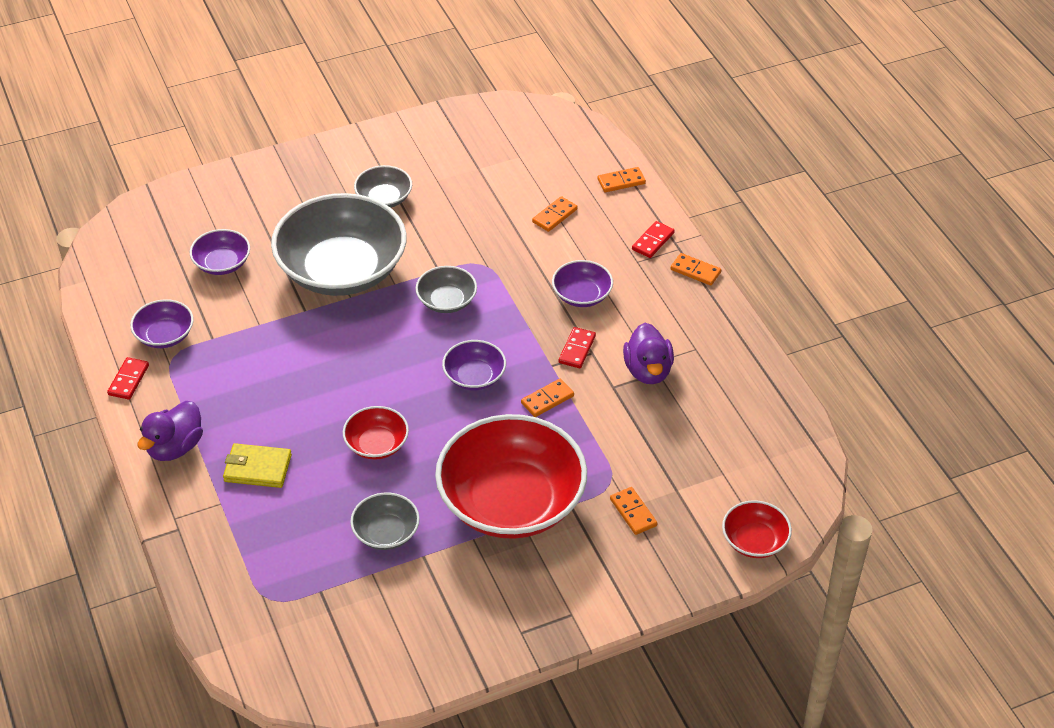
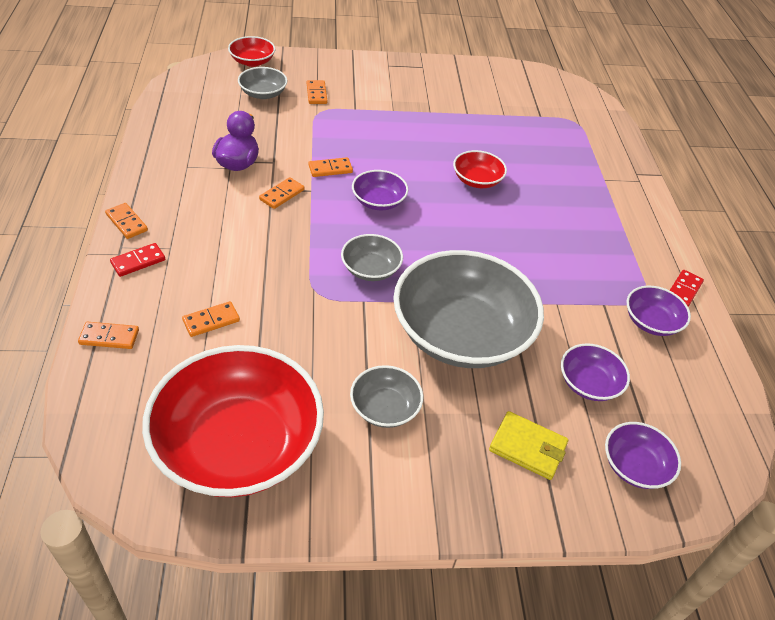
camera: 165 degrees left, 0 degrees up
(175, 447) = (639, 225): purple duck -> none
(257, 468) = (573, 192): yellow wallet -> yellow wallet (528, 447)
(386, 533) = (488, 130): grey bowl -> grey bowl (263, 93)
(511, 502) = (394, 121): red bowl -> red bowl (238, 444)
(577, 349) = (282, 195): red domino -> orange domino
(582, 295) = (245, 235): purple bowl -> purple bowl (635, 466)

